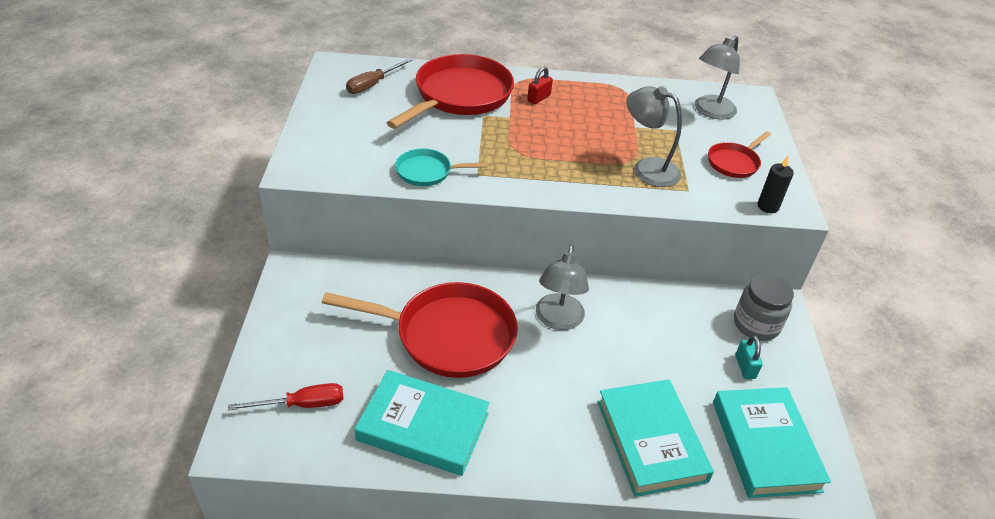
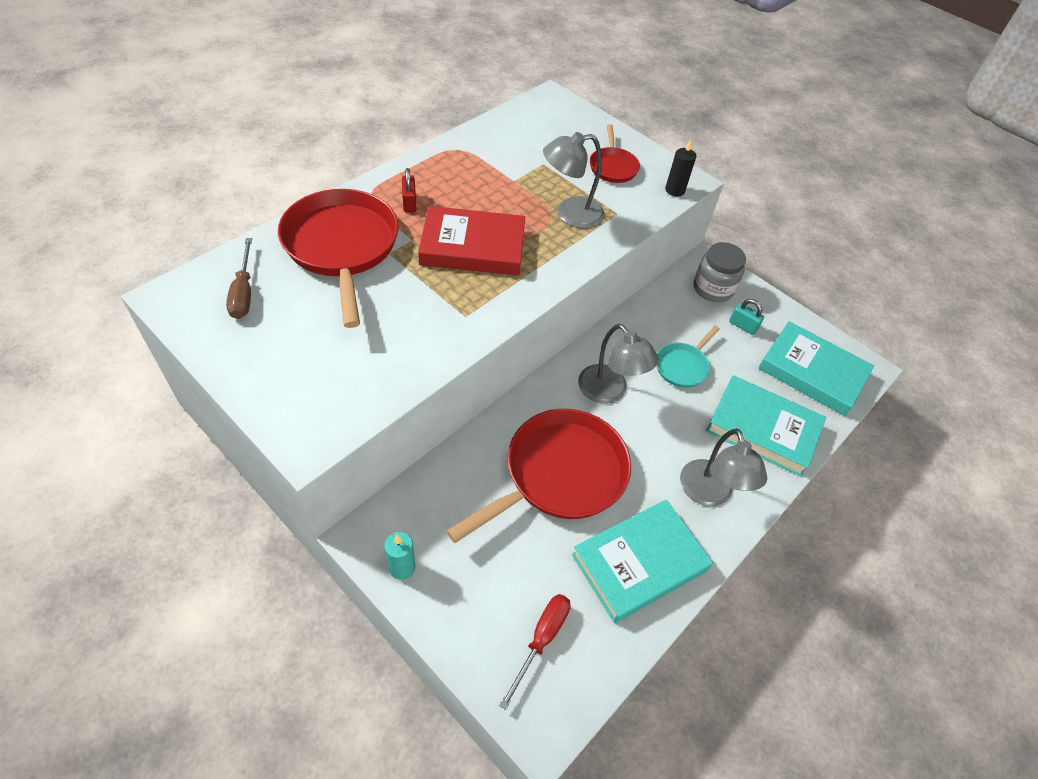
camera: 50 degrees left, 10 degrees up
(288, 300) = (402, 567): none -> turquoise candle
(427, 172) = (424, 346): turquoise pan -> turquoise pan (683, 366)
(543, 144) = (472, 247): none -> red book
(710, 112) = (543, 130): grey lamp -> grey lamp (709, 494)

